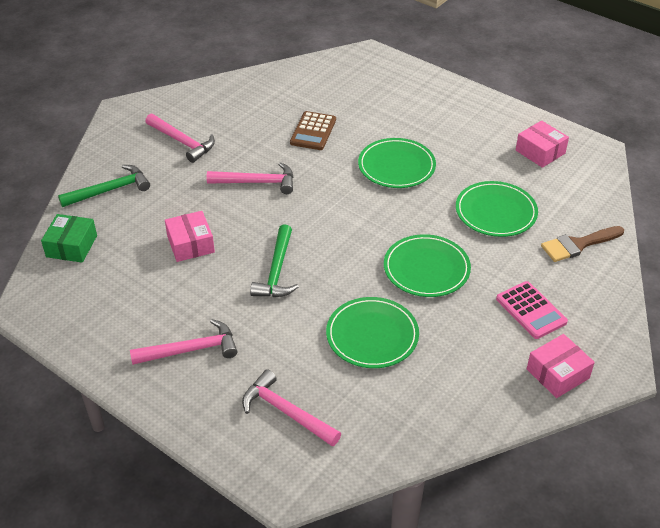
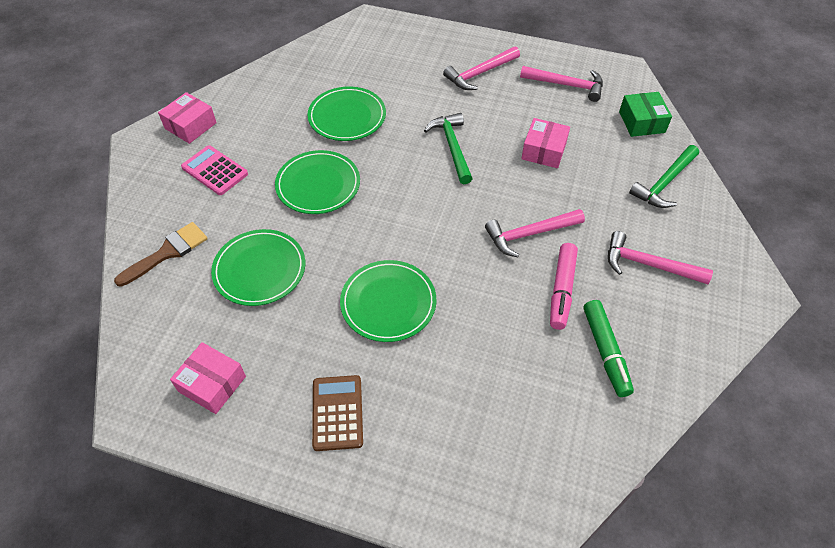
camera: 160 degrees right, 10 degrees up
(190, 244) = (544, 151): pink box -> pink box turned 60 degrees clockwise
(258, 107) = (605, 351): none -> green marker
(260, 143) = (562, 290): none -> pink marker
(286, 412) = (388, 54): pink hammer -> pink hammer (566, 85)
(313, 131) = (512, 329): brown calculator -> brown calculator (337, 413)

